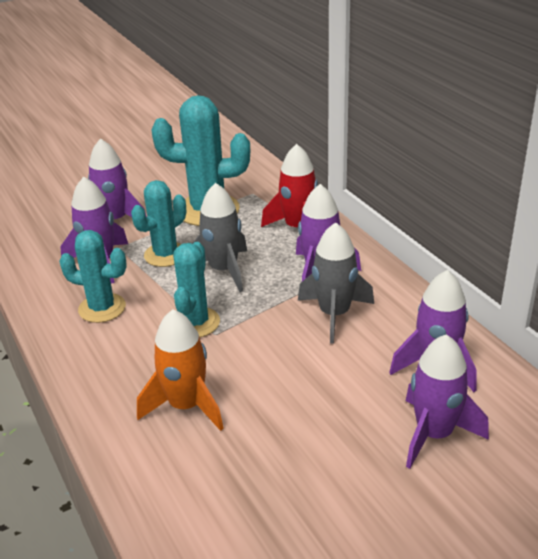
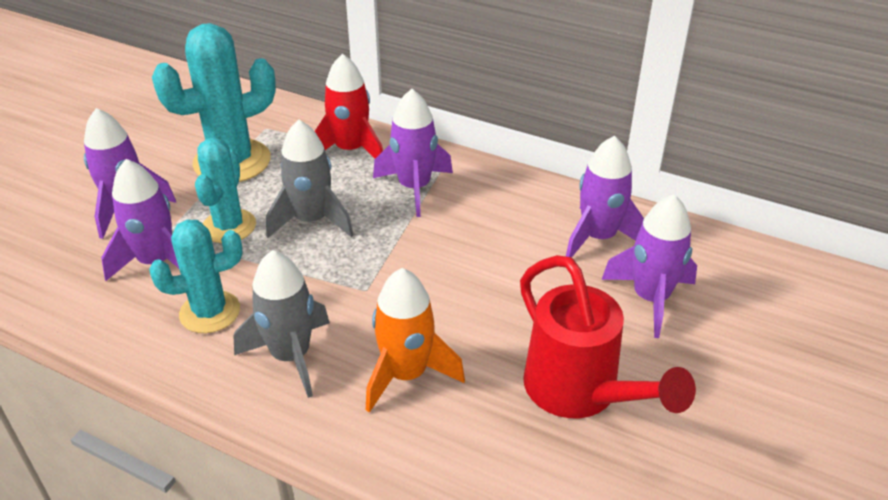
camera: 35 degrees left, 5 degrees up
(195, 323) = (334, 286): turquoise cactus -> none
(300, 479) = (580, 392): none -> red watering can
(334, 314) = (466, 224): grey rocket -> grey rocket (291, 356)

